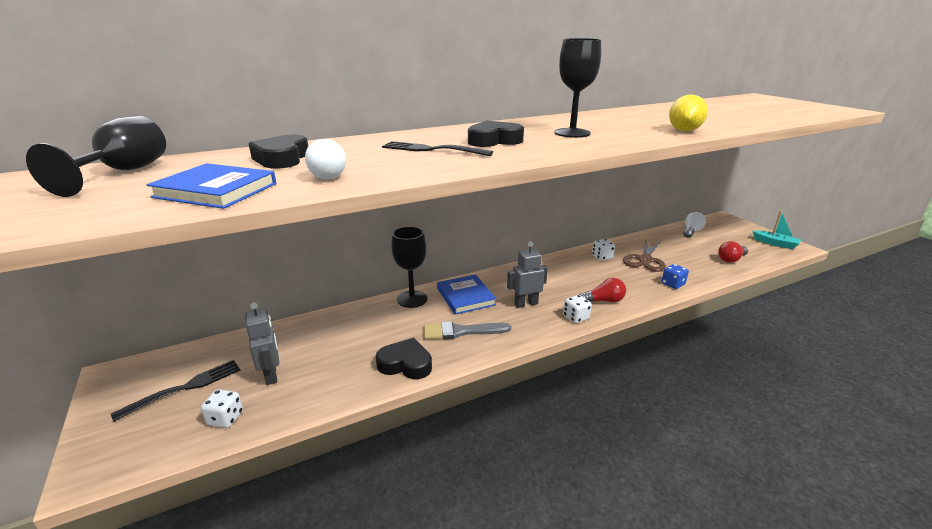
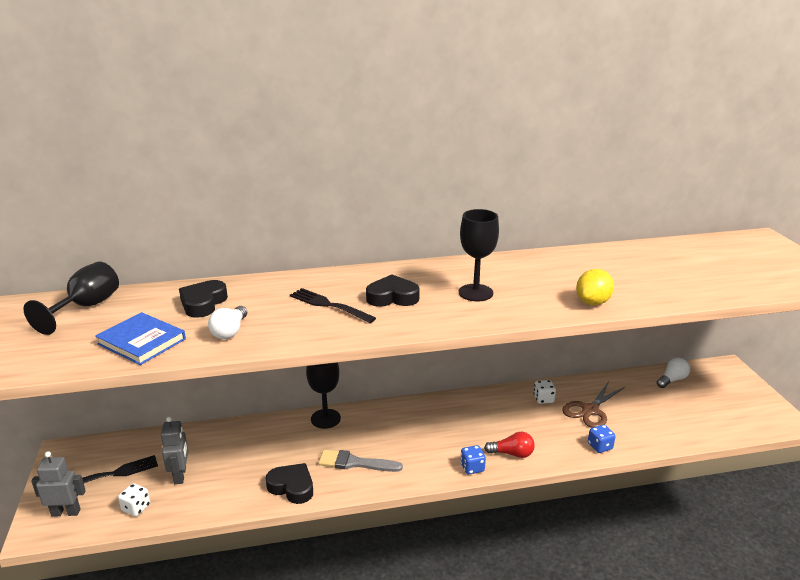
camera: 15 degrees right, 0 degrees up
(465, 296) = (377, 425): blue book -> none
(526, 304) = (431, 443): grey robot -> grey robot (66, 512)
(576, 317) = (472, 467): white dice -> blue dice
(731, 259) = (691, 426): red light bulb -> none
(775, 243) = (765, 412): turquoise boat -> none

